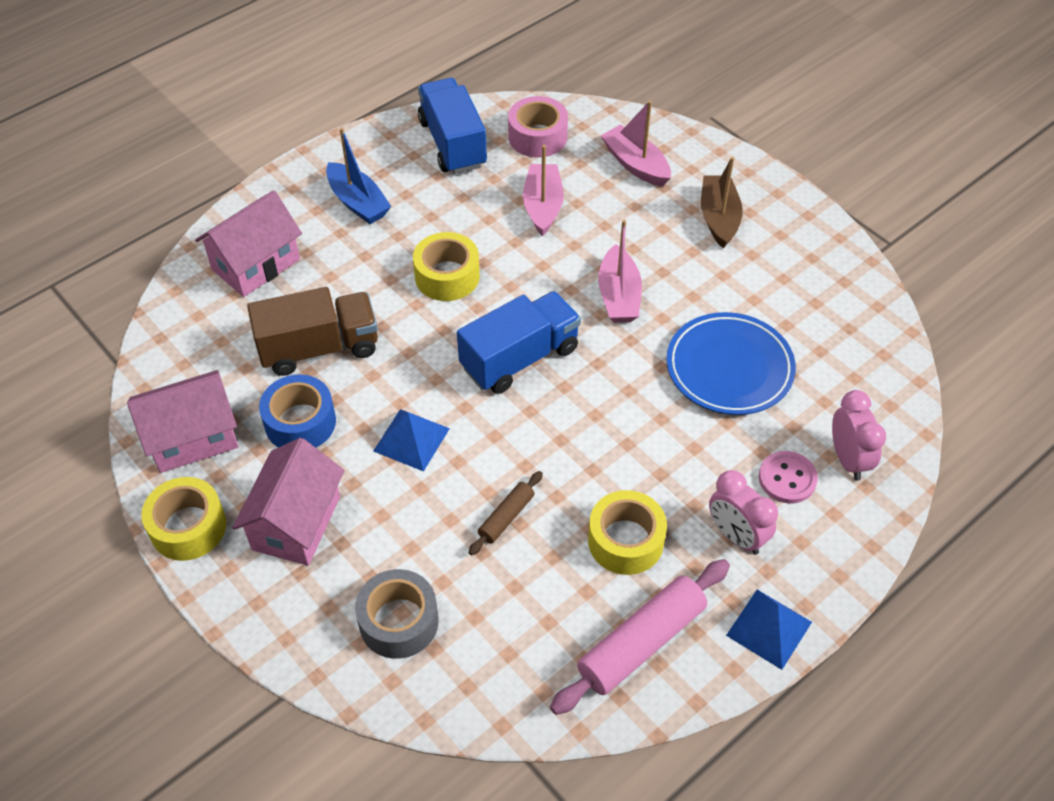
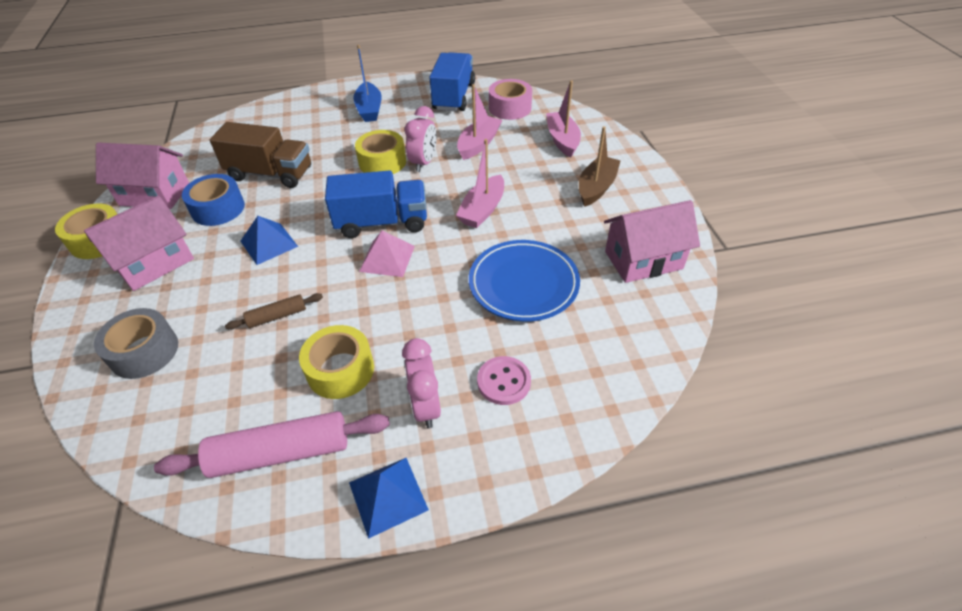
camera: 30 degrees right, 5 degrees down
(256, 264) = (282, 121): pink house -> pink house (643, 260)
(564, 399) = (387, 258): none -> pink pyramid
(848, 459) = (568, 389): pink clock -> pink clock (424, 163)

